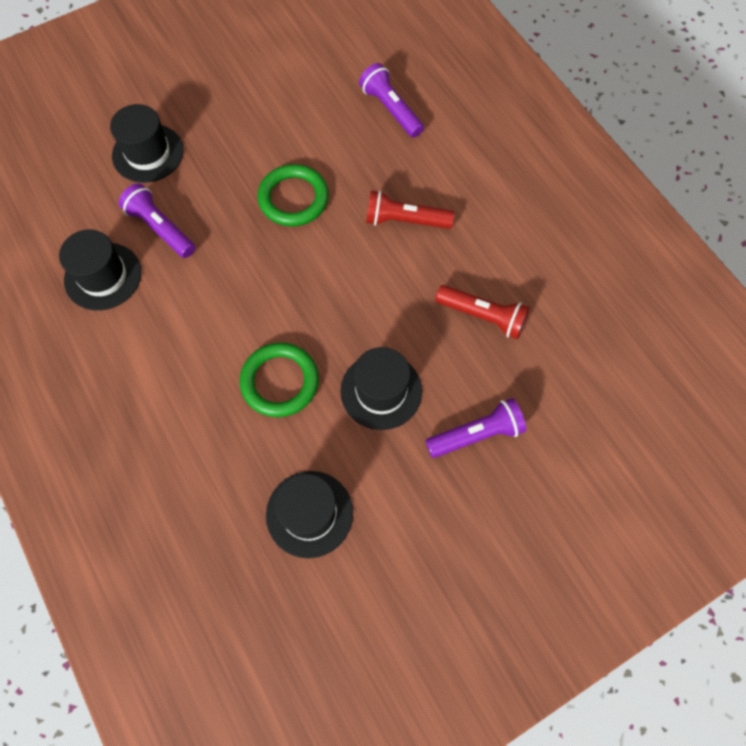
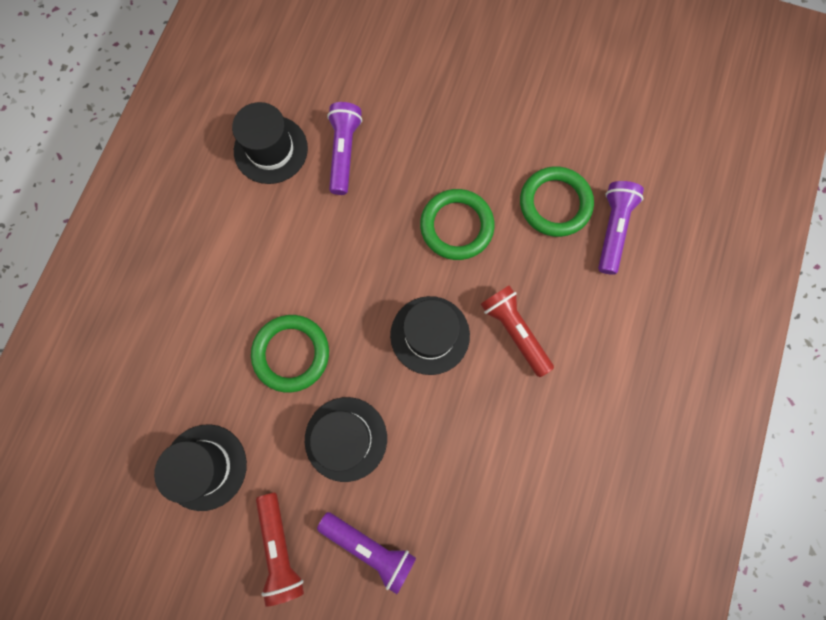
camera: 50 degrees right, 10 degrees up
(148, 153) = (399, 84): black hat -> black hat (430, 335)
(339, 128) = (555, 204): none -> green ring
(483, 316) = (480, 468): red flashlight -> red flashlight (280, 547)

